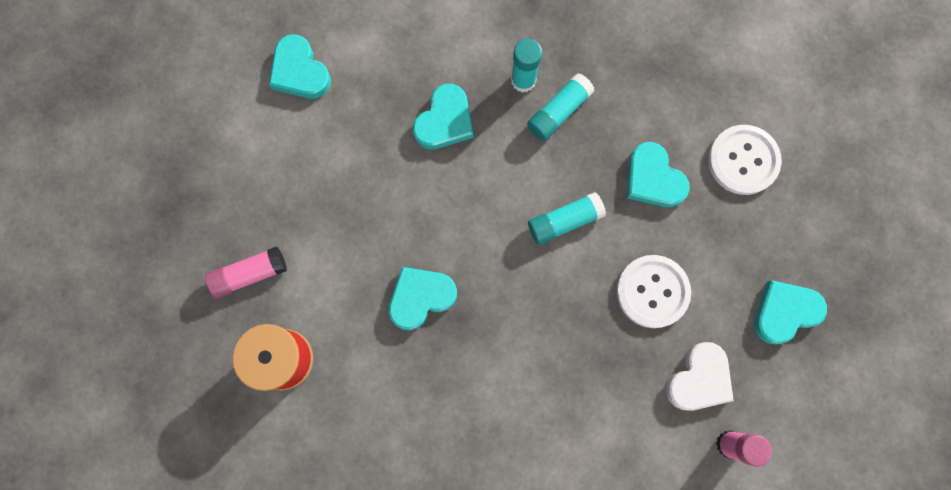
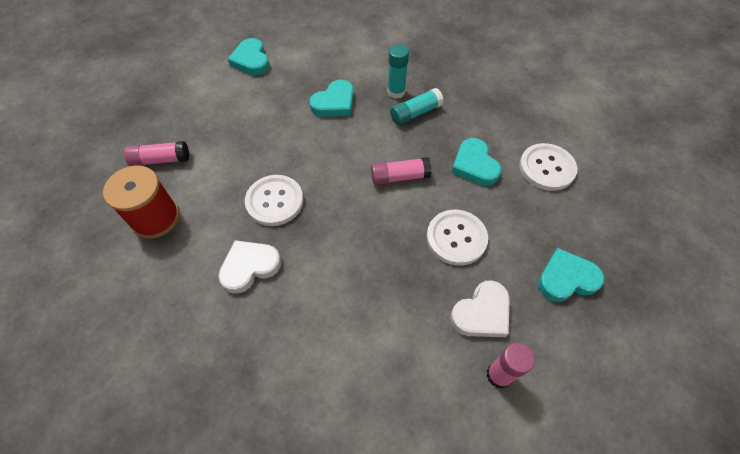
camera: 15 degrees right, 20 degrees down
(420, 297) = (274, 201): turquoise heart -> white button
(424, 393) = (249, 267): none -> white heart
(564, 221) = (399, 177): turquoise glue stick -> pink glue stick

